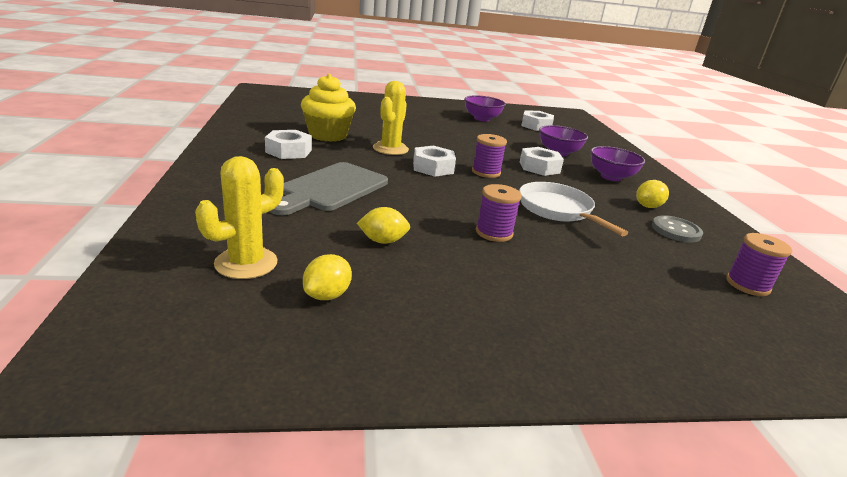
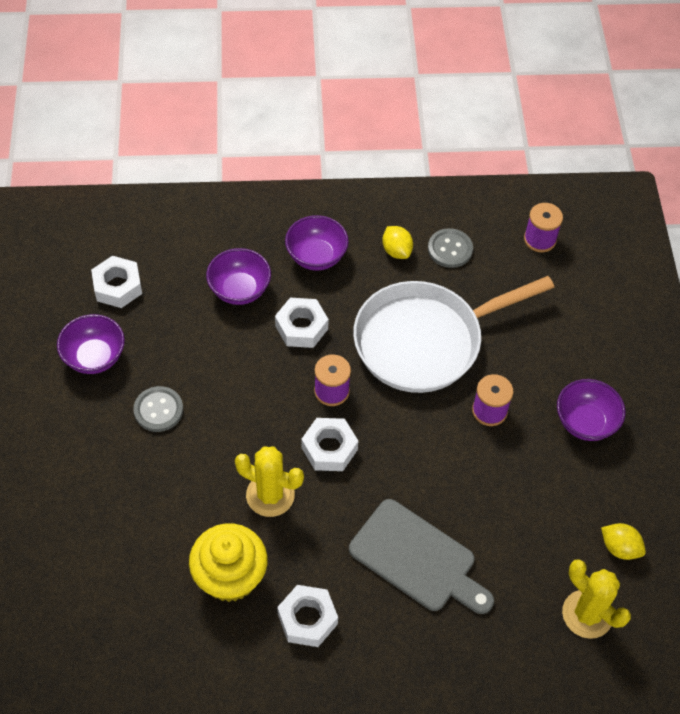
camera: 85 degrees left, 30 degrees up
(383, 241) = (526, 507): yellow lemon -> none
(450, 128) = (158, 410): none -> grey button
(502, 289) = (585, 422): none -> purple bowl
(558, 210) = (425, 341): white pan -> white pan, size x1.62

